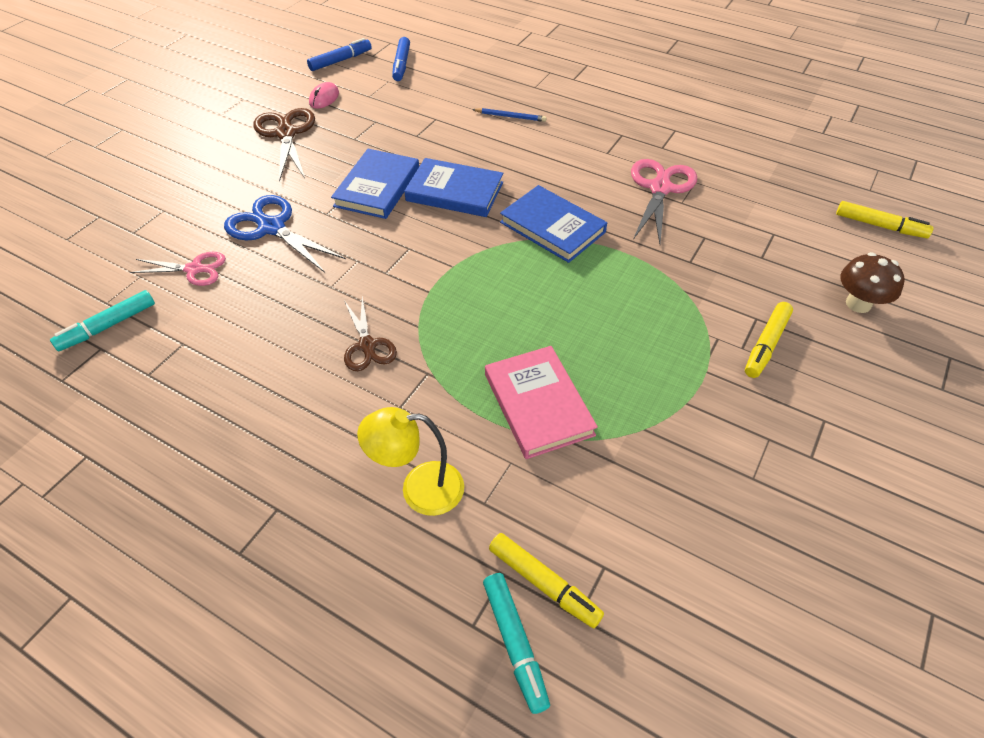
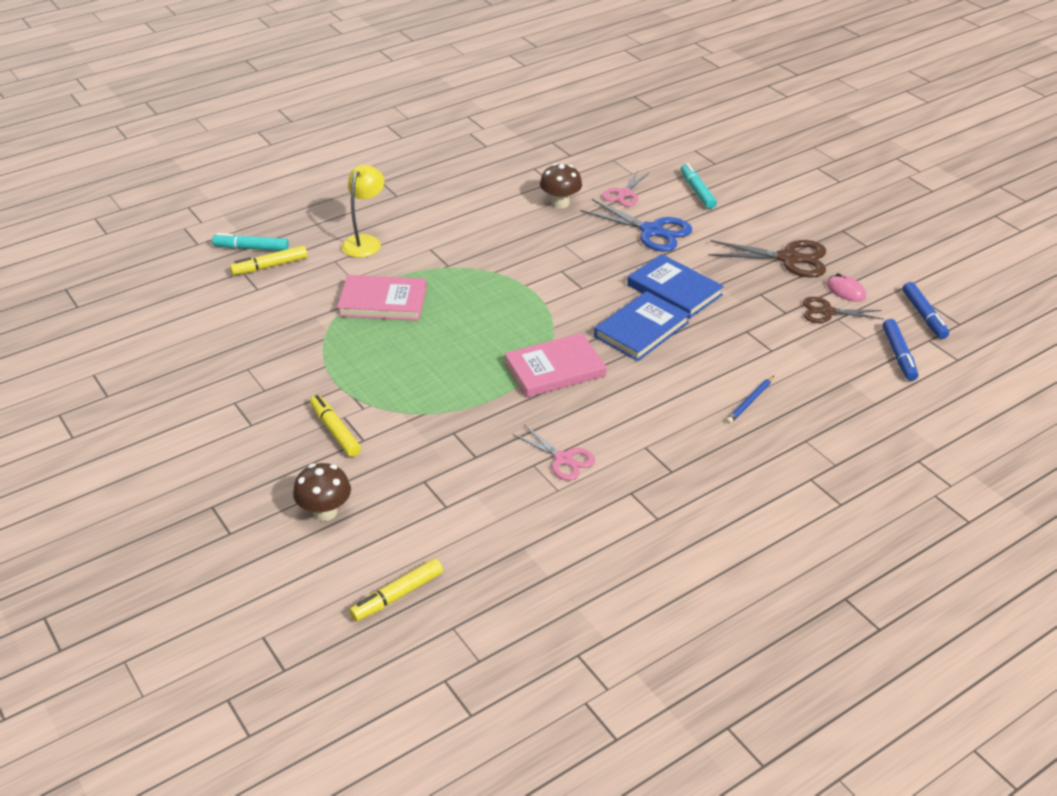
camera: 115 degrees right, 10 degrees down
(108, 326) = (589, 159): turquoise marker -> turquoise marker (697, 191)
(236, 318) = (560, 203): none -> brown mushroom
(272, 228) = (651, 231): blue scissors -> blue scissors turned 60 degrees clockwise
(367, 345) = (493, 247): brown scissors -> brown scissors (827, 312)
(401, 64) = (898, 355): blue marker -> blue marker turned 120 degrees counterclockwise
(552, 227) = (555, 369): blue book -> pink book
(660, 189) = (563, 459): pink scissors -> pink scissors, size x0.64

